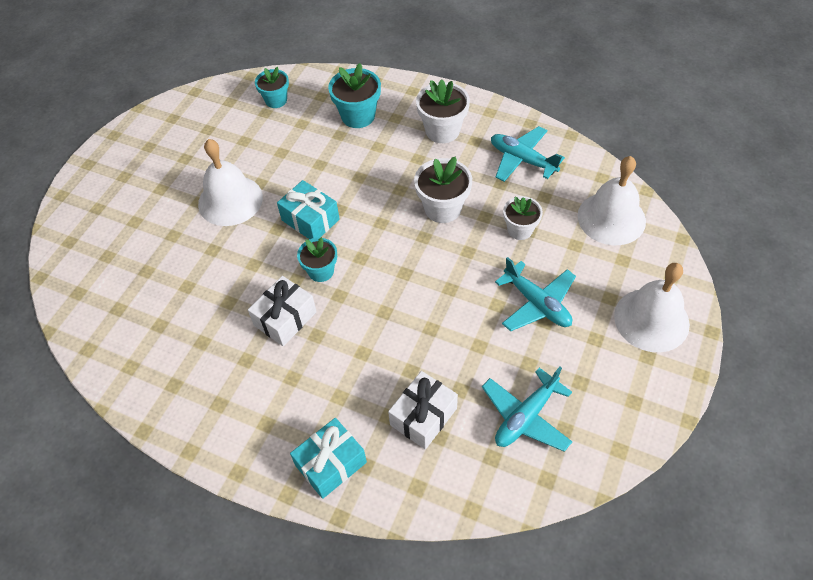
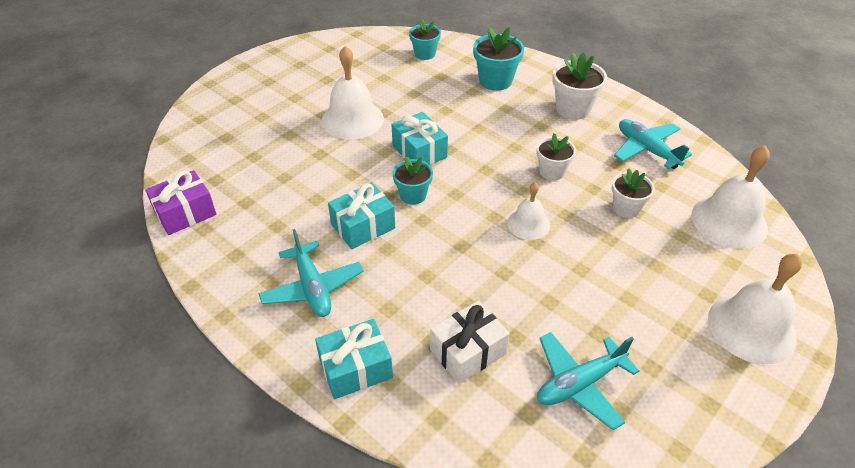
camera: 15 degrees right, 10 degrees down
(103, 355) = (185, 213): none -> purple gift
(285, 318) = (363, 226): white gift -> turquoise gift
(437, 271) = (528, 224): none -> white bell
(442, 208) = (552, 172): white flower pot -> white flower pot, size x0.67
(537, 303) = (624, 279): turquoise plane -> turquoise plane (312, 287)

